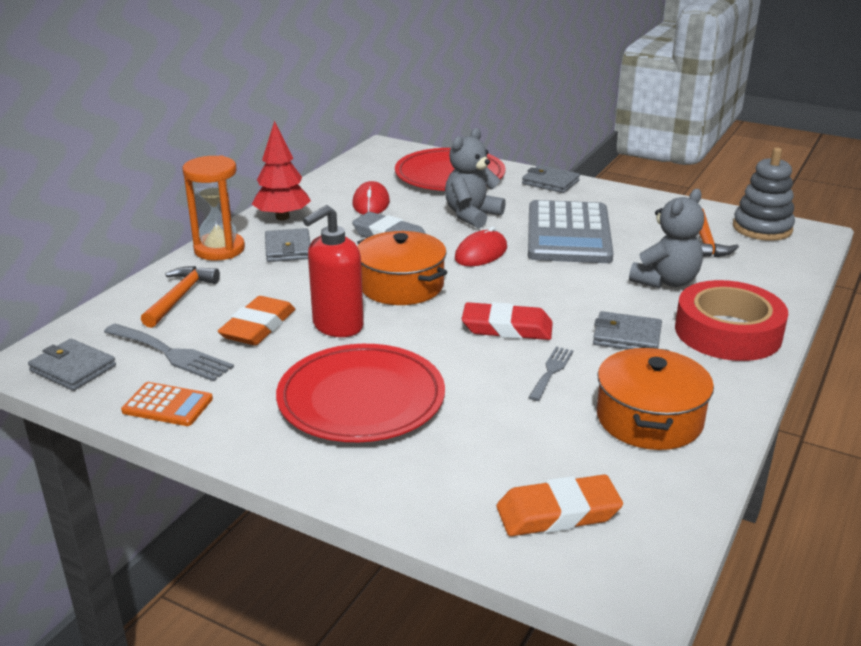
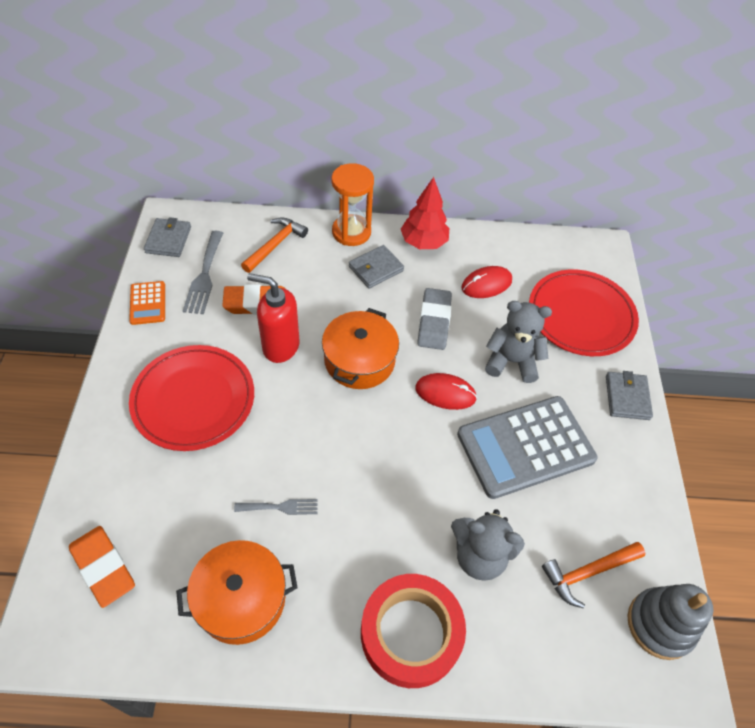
camera: 60 degrees right, 25 degrees up
(180, 297) = (275, 245): orange hammer -> orange hammer turned 45 degrees counterclockwise
(507, 328) = (331, 454): red eraser -> none
(627, 336) = (361, 548): grey wallet -> none

